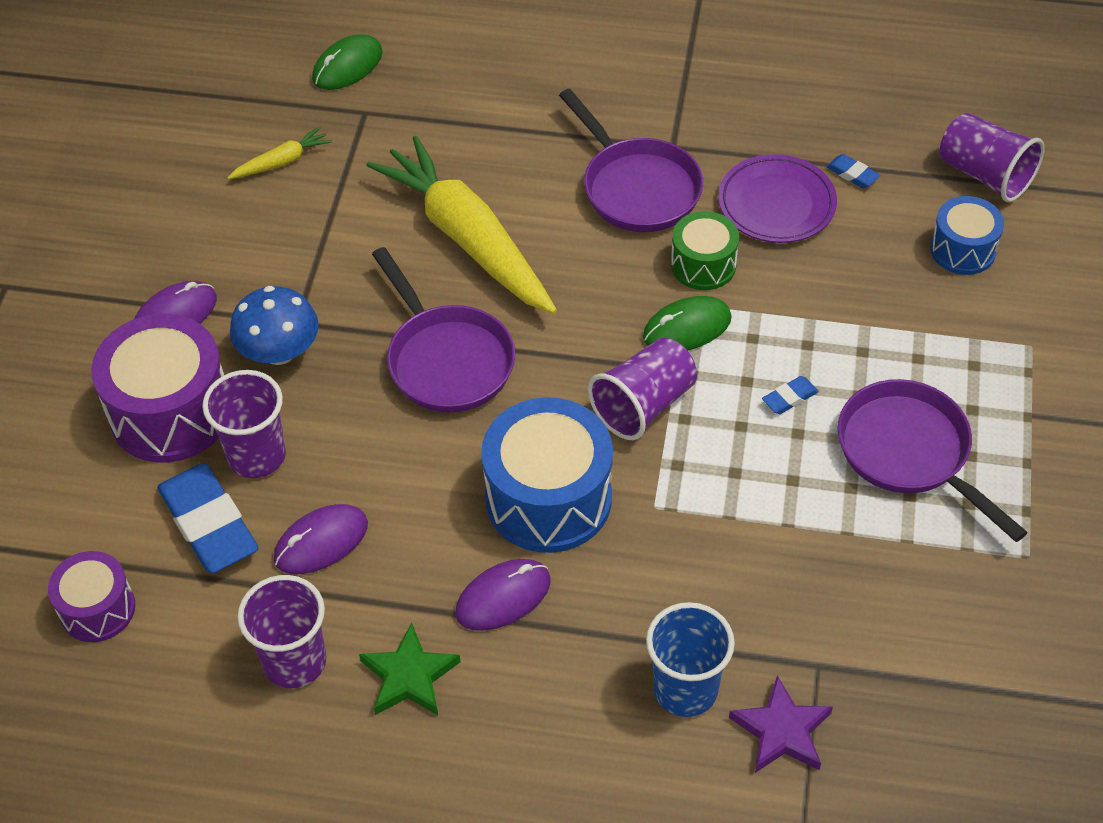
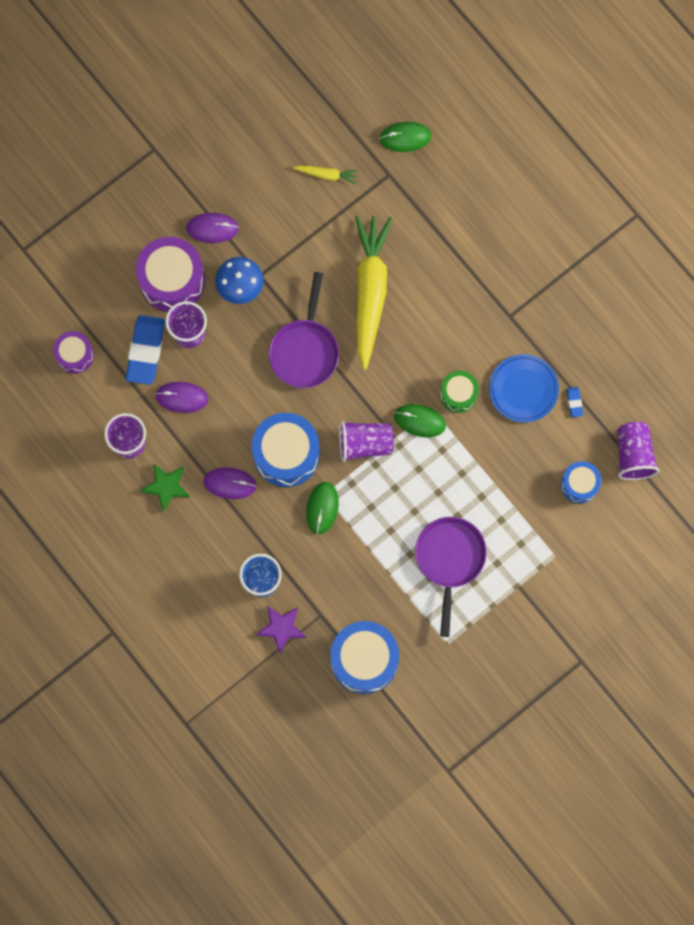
camera: 40 degrees right, 25 degrees up
(636, 187) = (470, 326): purple pan -> none
(669, 525) = (322, 508): none -> green mouse
(776, 204) = (523, 389): purple plate -> blue plate
(789, 398) = (428, 492): blue eraser -> none
(945, 672) = (364, 660): none -> blue drum

